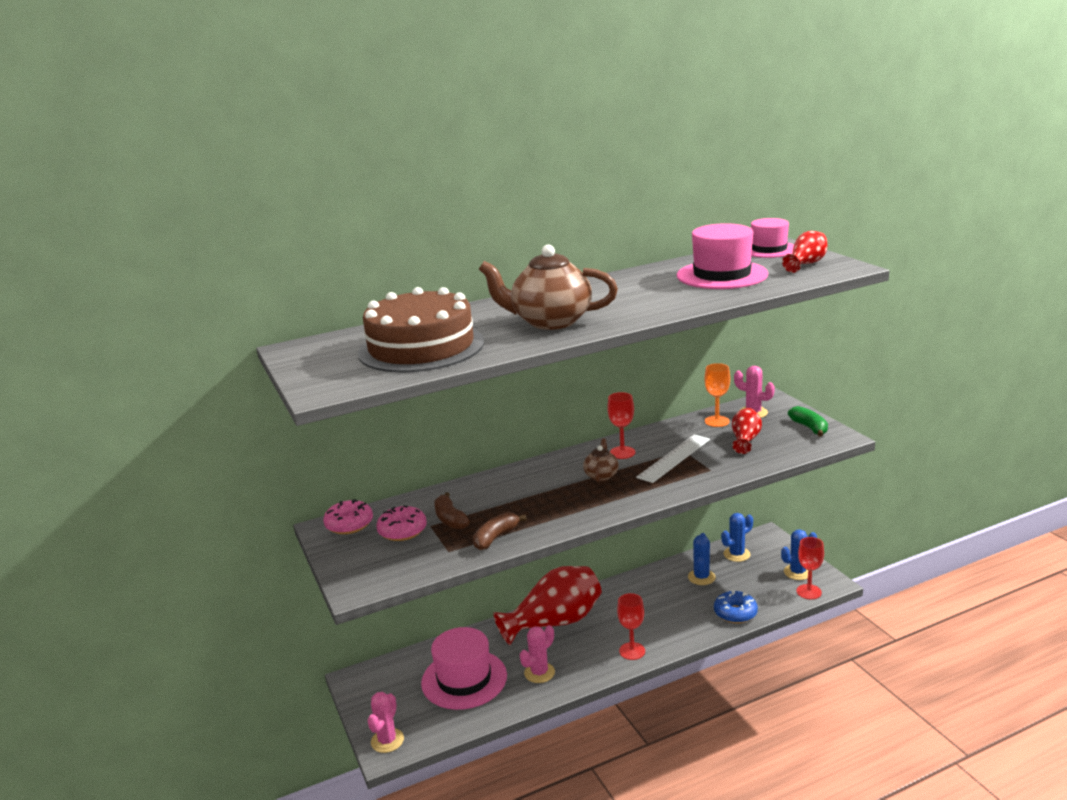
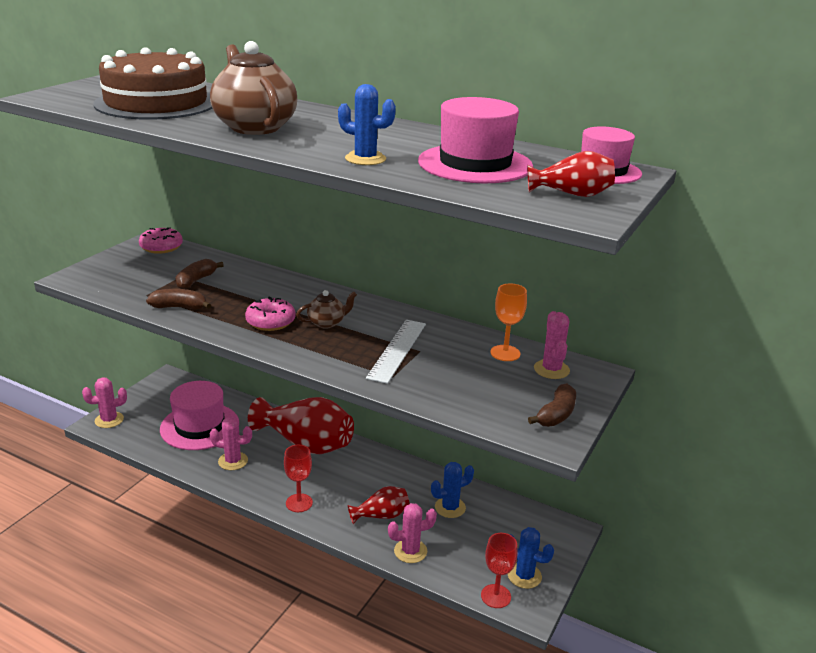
camera: 50 degrees right, 5 degrees up
(402, 531) = (165, 268): pink donut -> pink donut (270, 322)
(622, 452) = (382, 321): red goblet -> none
(674, 458) = (397, 350): white ruler -> white ruler turned 75 degrees counterclockwise
(735, 613) = (410, 551): blue donut -> pink cactus
(736, 554) = (513, 519): blue cactus -> blue cactus (365, 159)
(745, 440) = (479, 380): red vase -> red vase (381, 515)
(809, 428) = (556, 414): green banana -> brown banana

